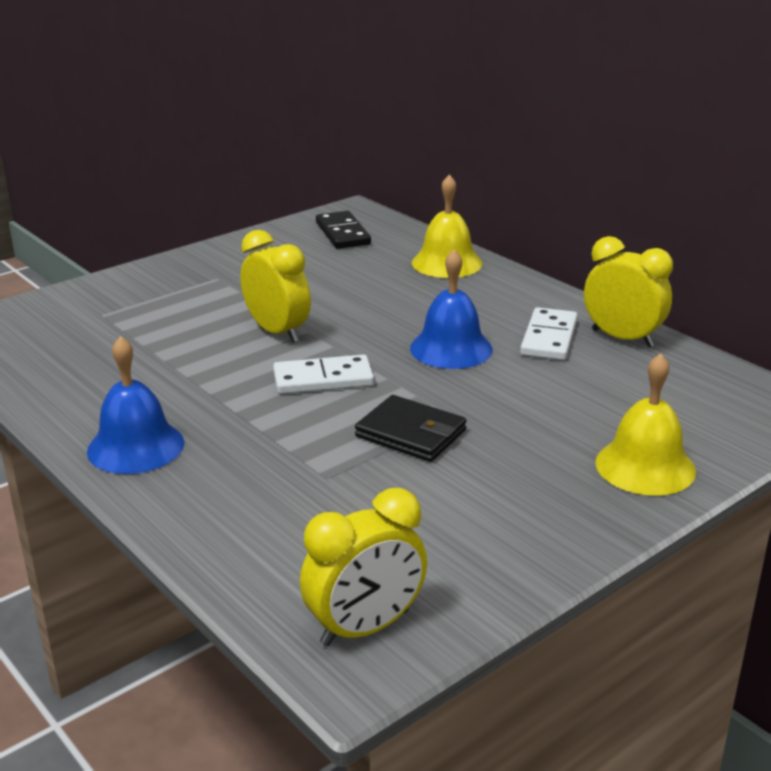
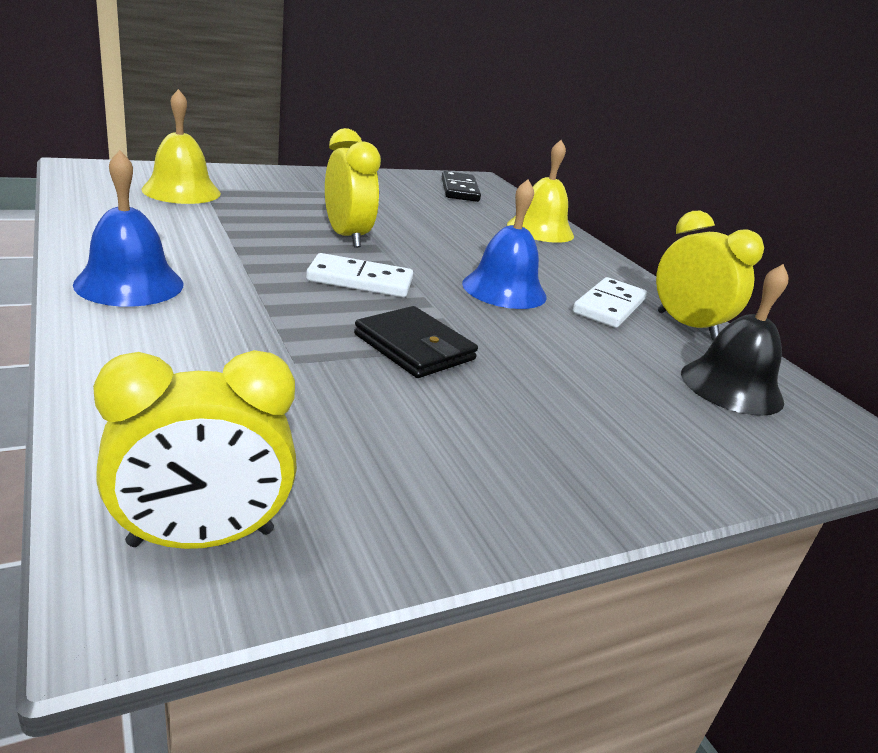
camera: 10 degrees right, 0 degrees up
(645, 466) = (664, 451): yellow bell -> yellow bell (181, 191)
(678, 390) = (731, 386): none -> black bell

